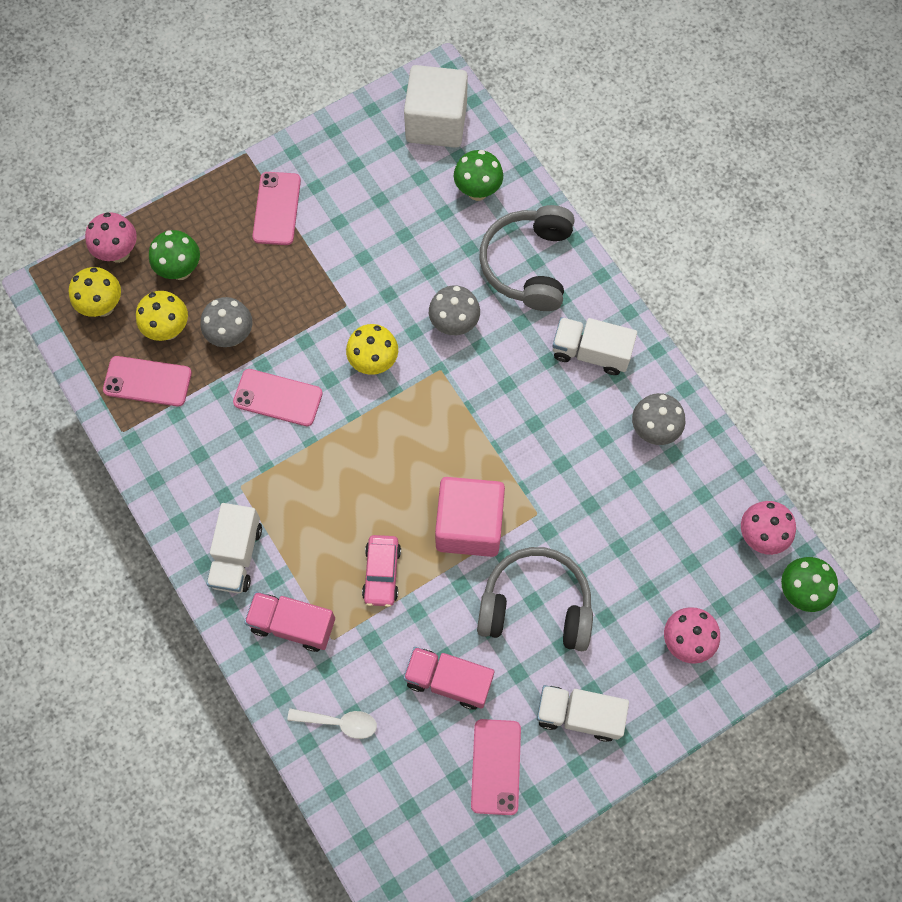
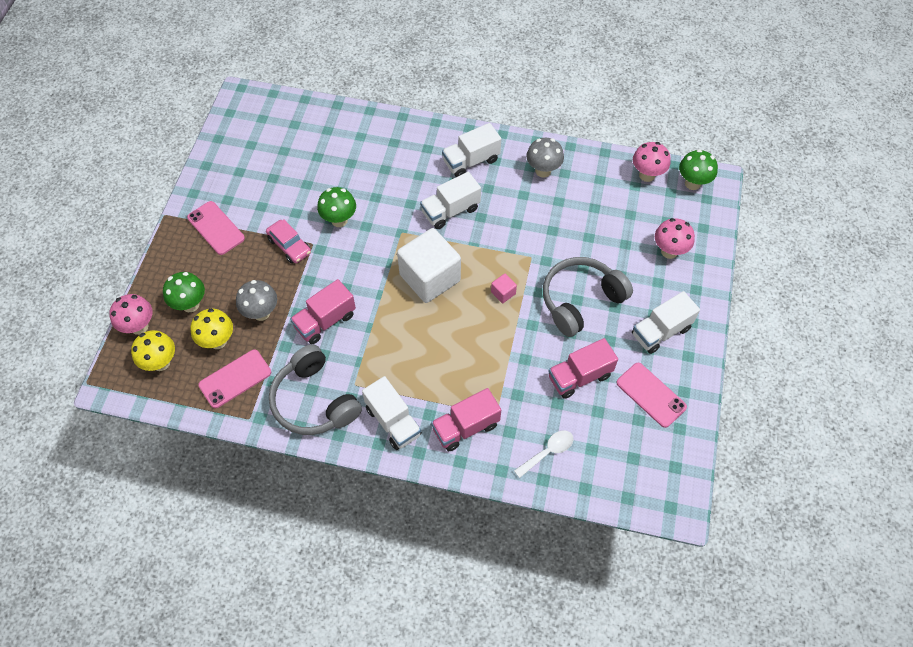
camera: 45 degrees left, 10 degrees down
(278, 397) = (325, 321): pink phone -> pink truck
(374, 362) = (360, 258): yellow mushroom -> none
(382, 573) = (484, 357): pink car -> pink car (289, 246)
(436, 122) = (263, 118): white cube -> white cube (430, 277)
(454, 324) = (384, 205): grey mushroom -> none
(469, 525) = (503, 293): pink cube -> pink cube, size x0.40
(477, 191) = (324, 133): green mushroom -> green mushroom (339, 220)
(511, 389) = (450, 211): none -> white truck
(529, 264) = (392, 146): grey headphones -> grey headphones (314, 400)

